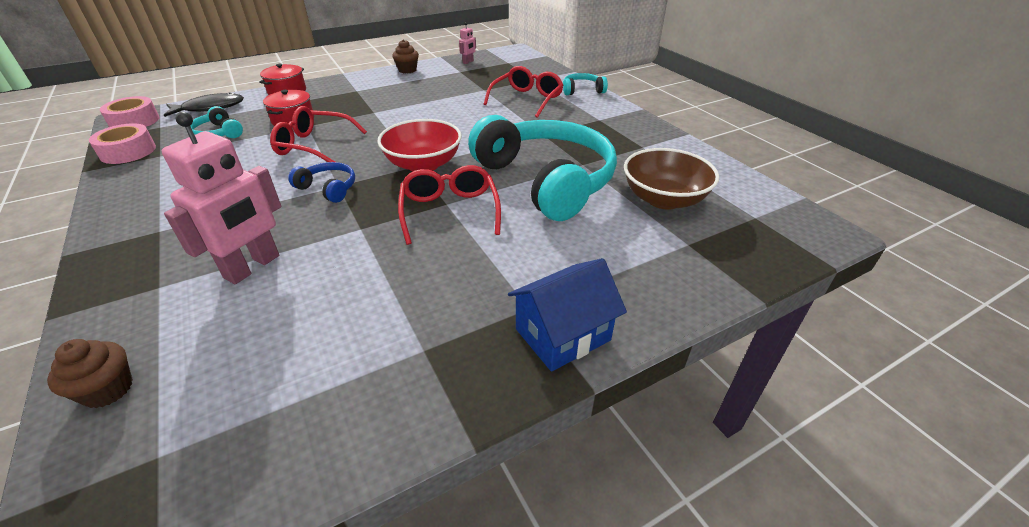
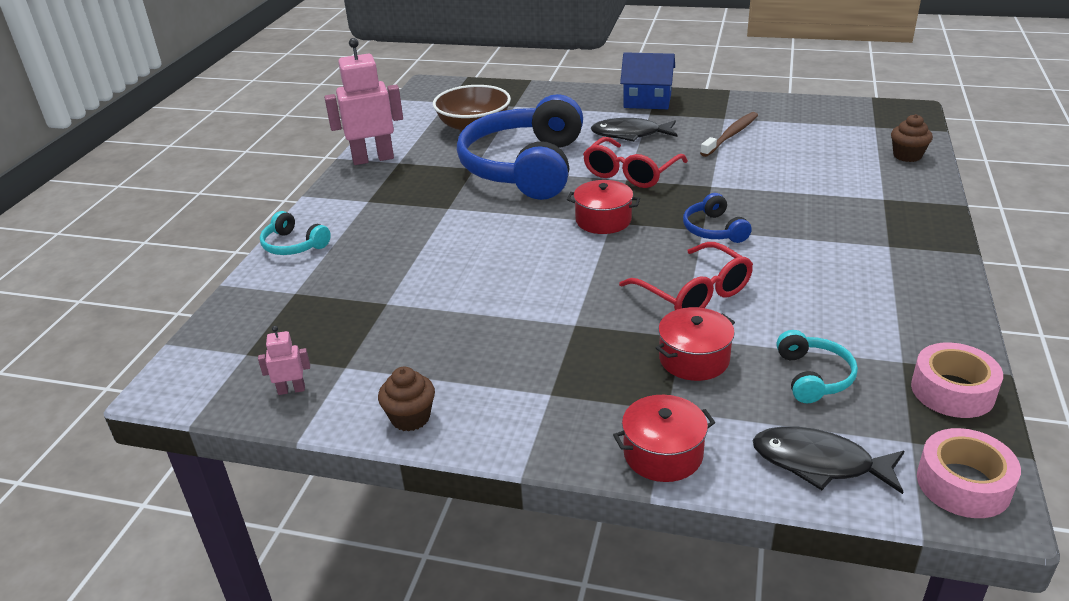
camera: 135 degrees left, 5 degrees down
(253, 267) = (808, 188): pink robot -> pink robot (373, 159)
(389, 314) = (731, 135): none -> brown toothbrush
(423, 164) = (603, 220): red bowl -> red pot
(508, 259) = (630, 134): none -> black fish
(527, 99) = (374, 259): red glasses -> none
(546, 180) = (525, 167): turquoise headphones -> blue headphones

